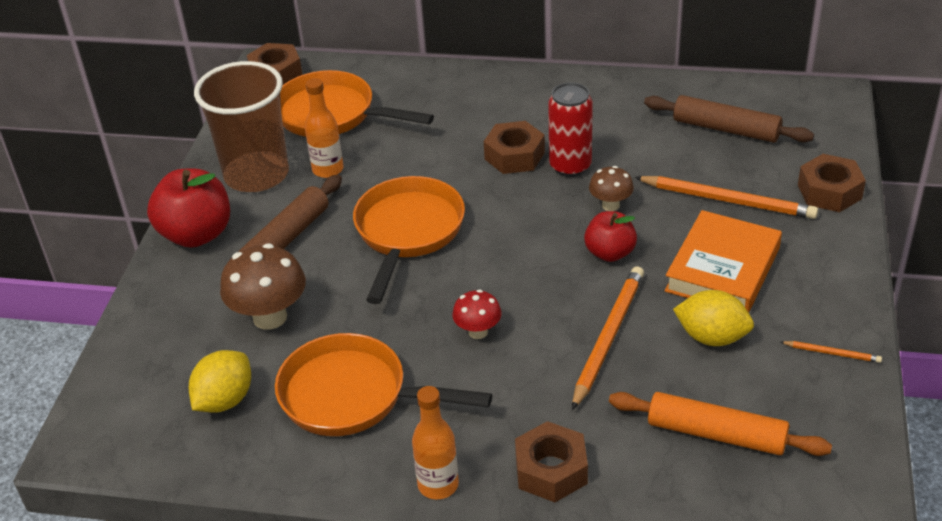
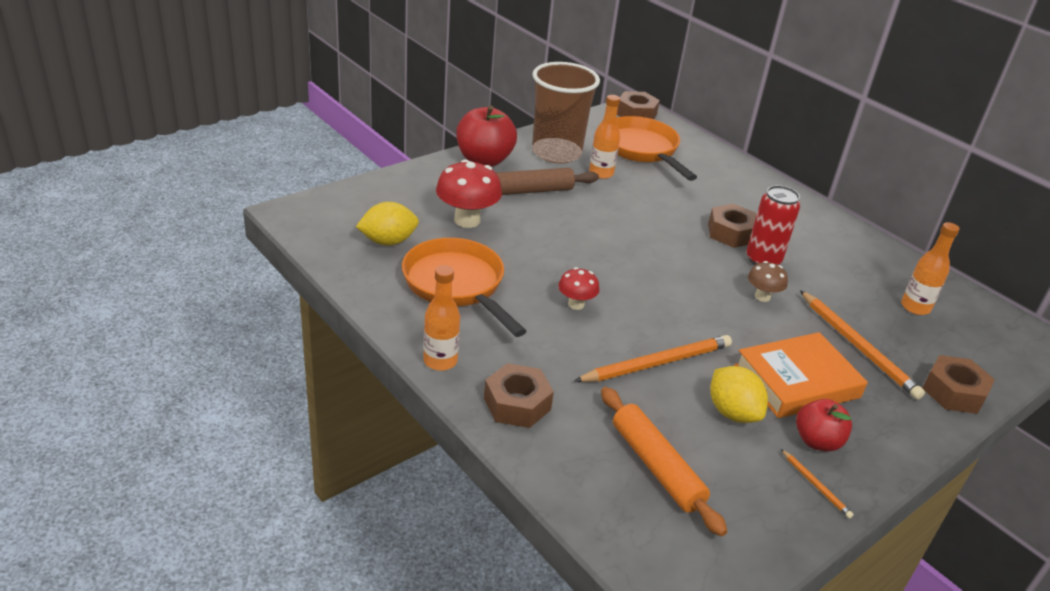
camera: 35 degrees right, 5 degrees down
(270, 317) = (467, 220): brown mushroom -> red mushroom
(408, 233) = (604, 230): orange pan -> none
(610, 253) = (724, 321): red apple -> red apple (817, 441)
(726, 129) = (915, 307): brown rolling pin -> orange bottle

